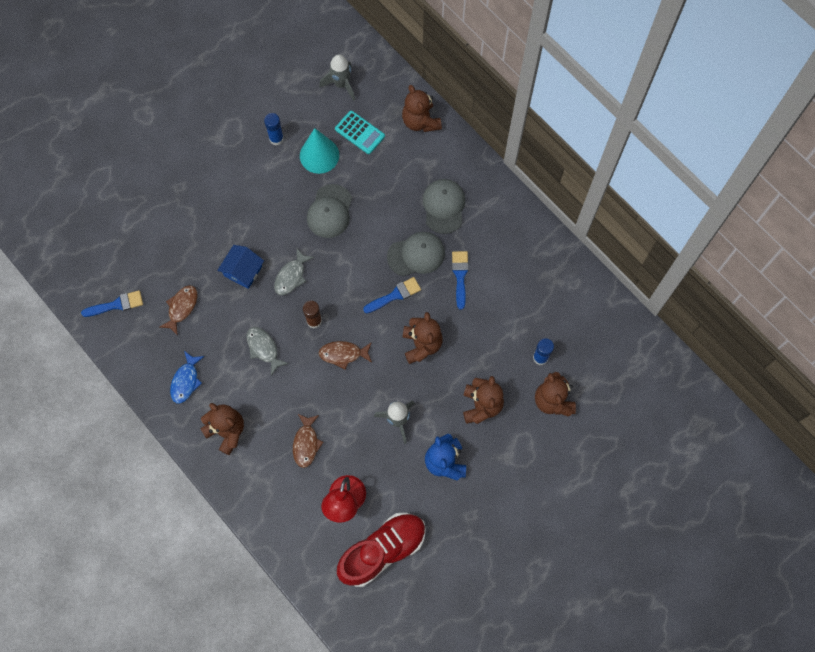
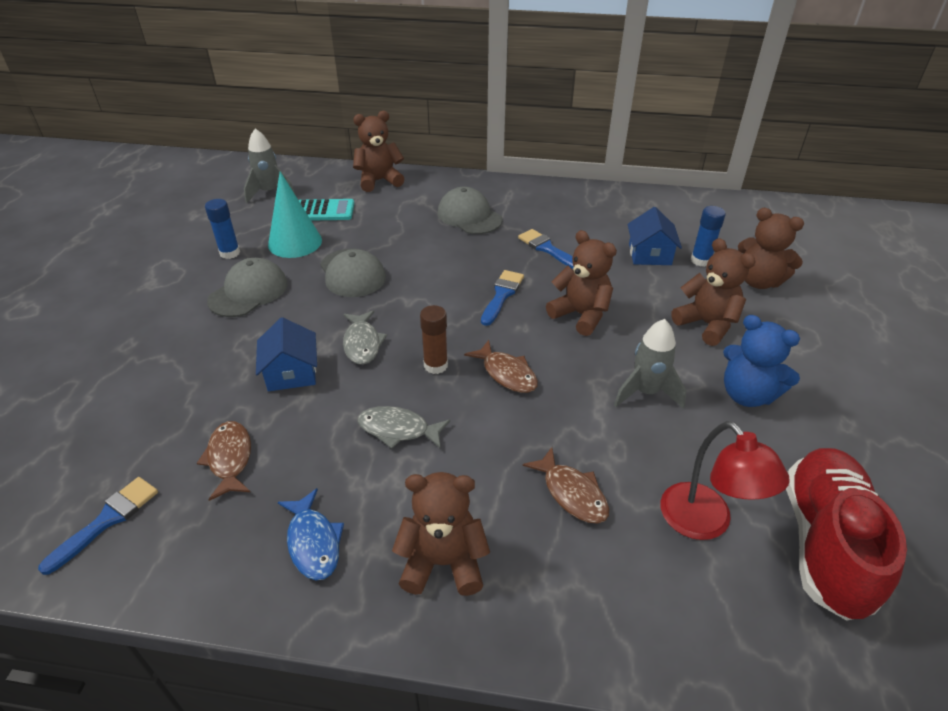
camera: 40 degrees left, 30 degrees down
(343, 354) = (507, 373): brown fish -> brown fish turned 90 degrees counterclockwise
(416, 255) = (485, 257): grey cap -> grey cap (248, 292)
(420, 121) = (379, 181): brown teddy bear -> brown teddy bear turned 135 degrees clockwise
(516, 328) = (650, 254): none -> blue house

